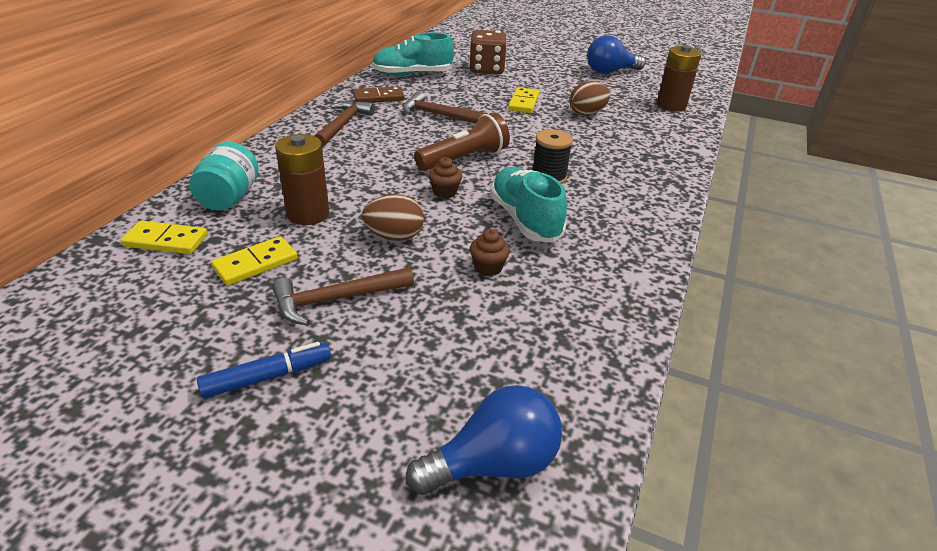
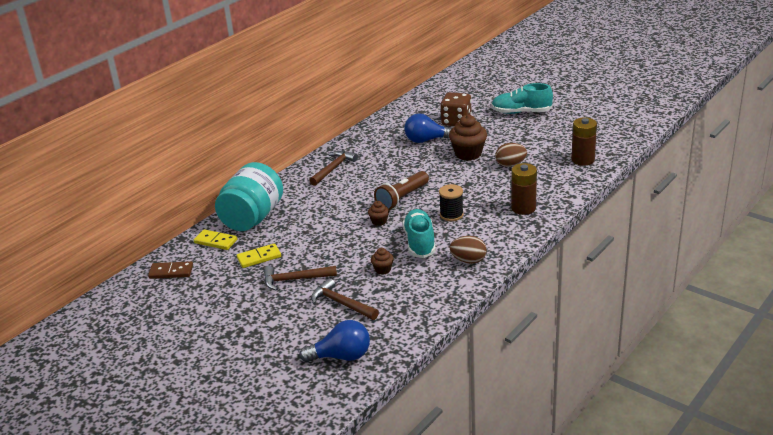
camera: 20 degrees right, 5 degrees down
(229, 198) = (252, 218): turquoise jar -> turquoise jar, size x1.71
(268, 377) = (253, 312): blue marker -> none
(308, 214) = (294, 231): brown battery -> brown battery (523, 208)
(378, 97) = (365, 146): brown domino -> brown domino (171, 272)
(394, 236) = (338, 247): brown egg -> brown egg (468, 260)
(412, 74) = (397, 125): turquoise shoe -> turquoise shoe (521, 112)
(439, 115) = (401, 163): brown hammer -> brown hammer (341, 303)
(464, 159) = (402, 198): brown flashlight -> brown flashlight turned 150 degrees clockwise
(523, 103) = (468, 154): yellow domino -> brown cupcake
(610, 72) = (555, 125): blue light bulb -> blue light bulb (426, 140)

